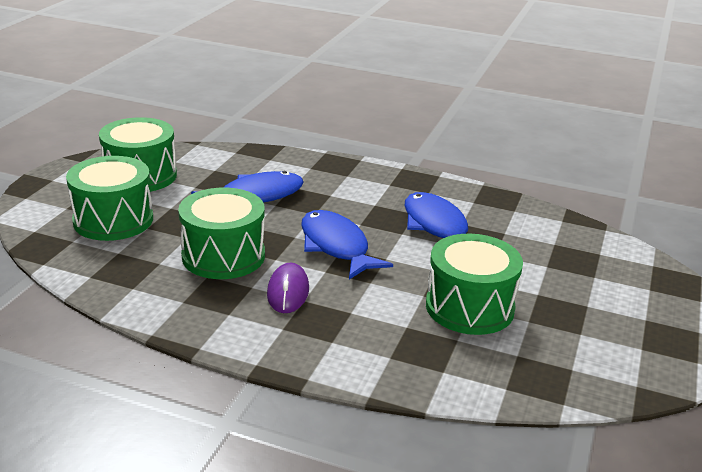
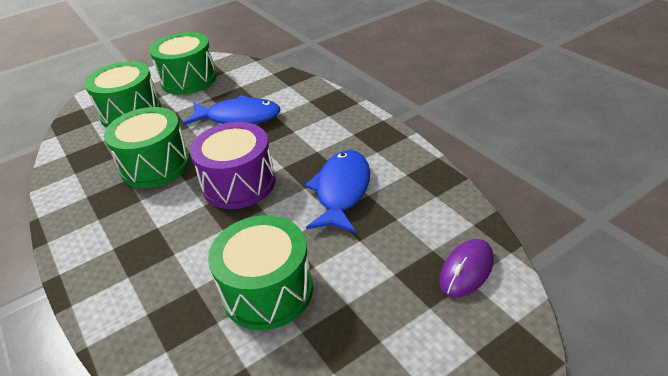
camera: 40 degrees right, 10 degrees up
(288, 292) = (156, 214): purple mouse -> purple mouse (466, 270)
(336, 246) = (239, 183): blue fish -> purple drum

